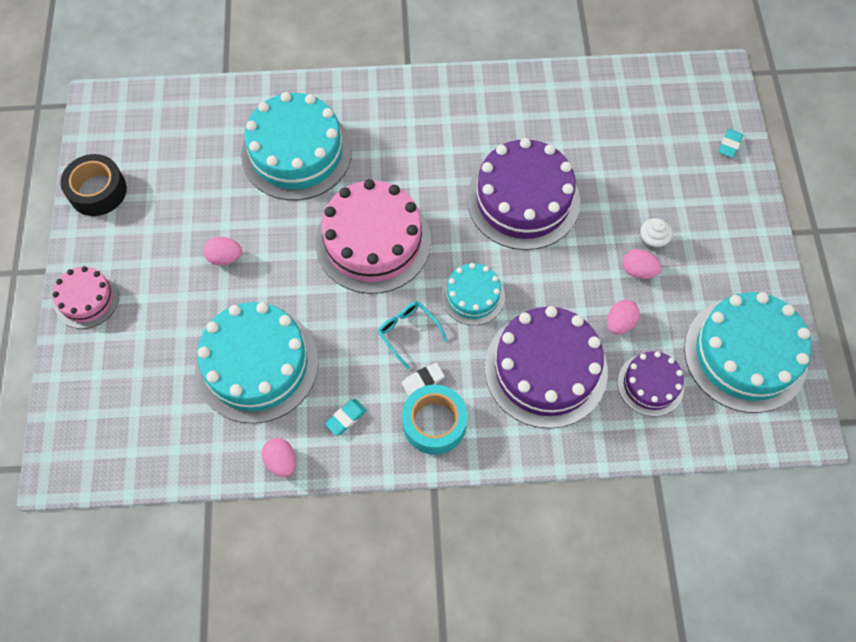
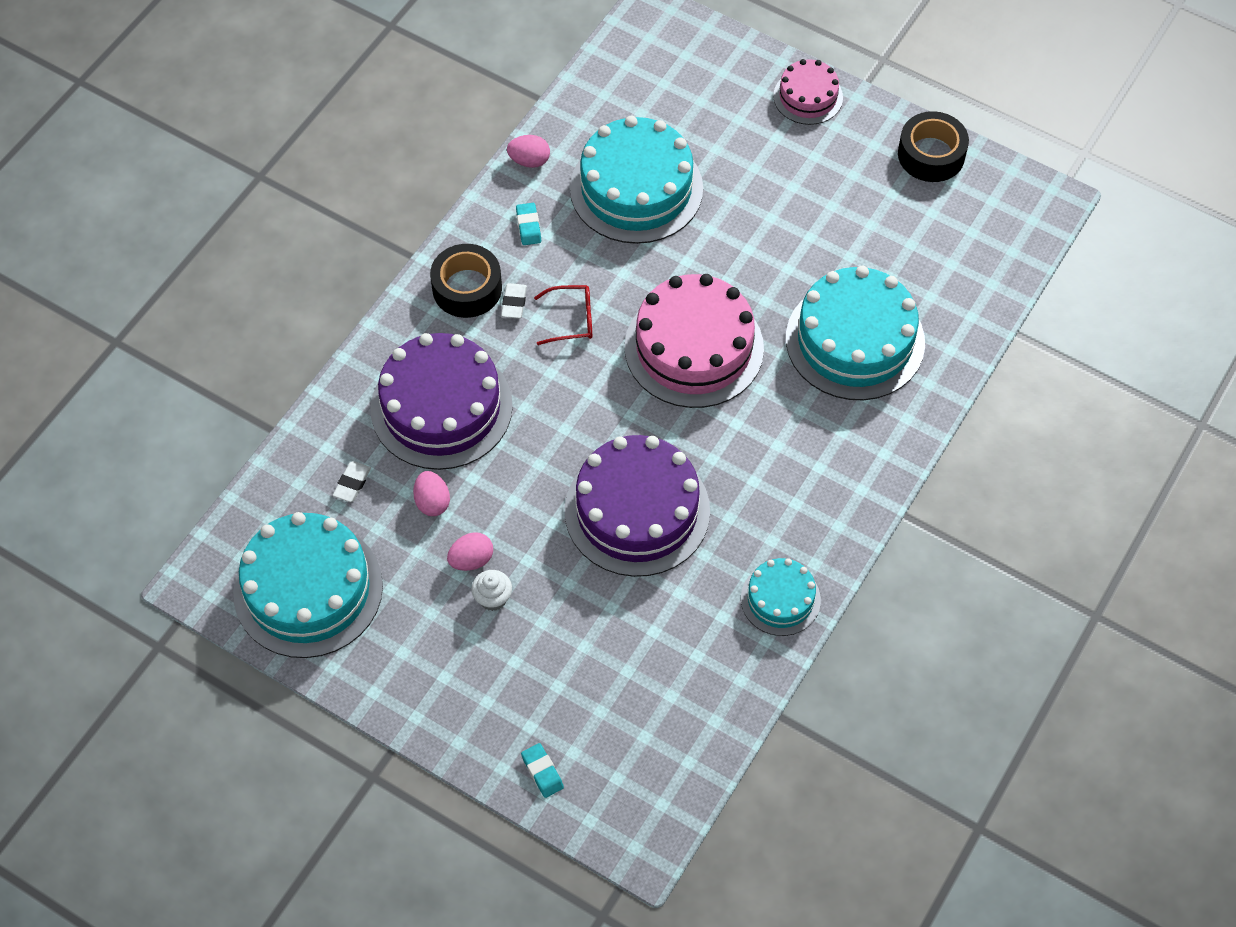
camera: 125 degrees right, 5 degrees down
(225, 257) = (771, 219): pink egg -> none
(407, 332) = (572, 319): turquoise glasses -> red glasses
(434, 423) = (467, 288): turquoise tape -> black tape
(473, 296) = (565, 395): turquoise cake -> turquoise cake (780, 599)
(650, 384) = (352, 483): purple cake -> white eraser

